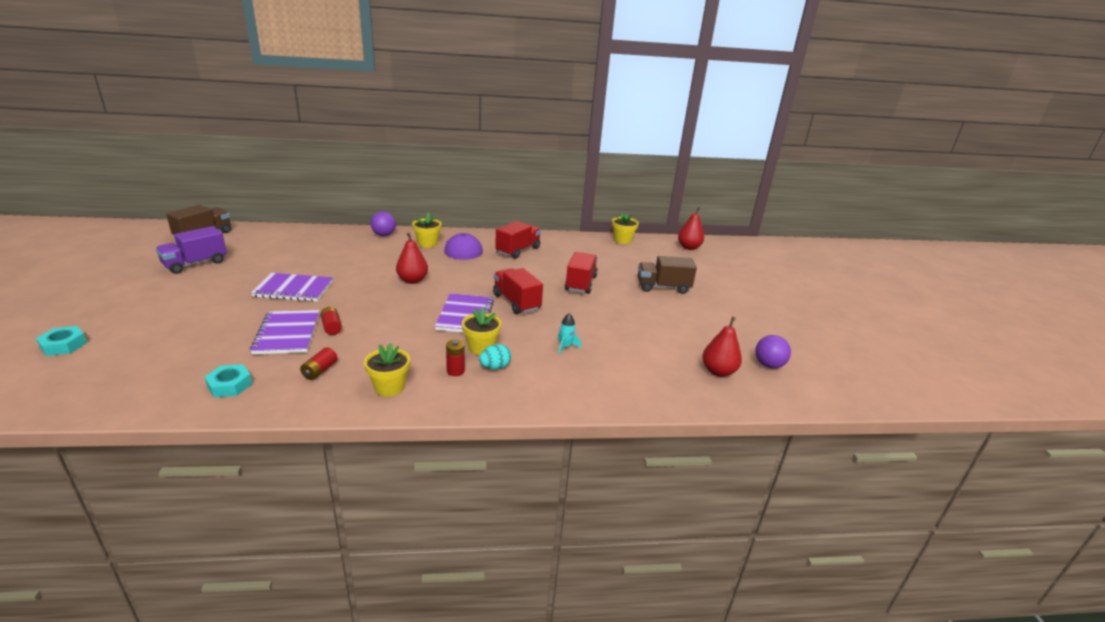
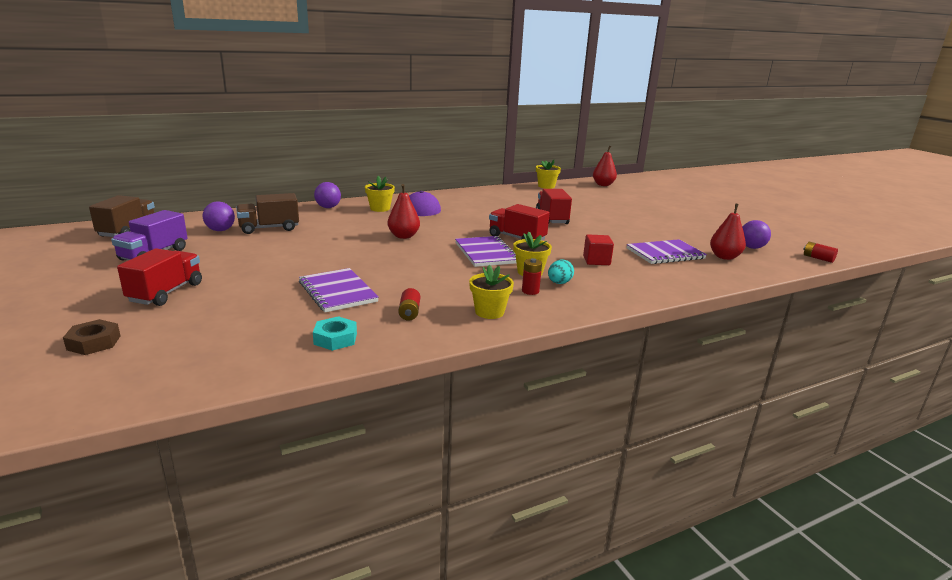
camera: 20 degrees left, 5 degrees down
(63, 345) = (94, 343): turquoise nut -> brown nut
(270, 246) = (220, 230): none -> purple ball
(294, 289) = (295, 259): purple notebook -> purple notebook (665, 254)
(331, 327) = (375, 280): red battery -> red battery (818, 258)
(518, 250) = (469, 203): red truck -> red truck (166, 293)
(566, 347) = (596, 261): turquoise rocket -> red cube
(663, 287) = (618, 212): brown truck -> brown truck (269, 228)

